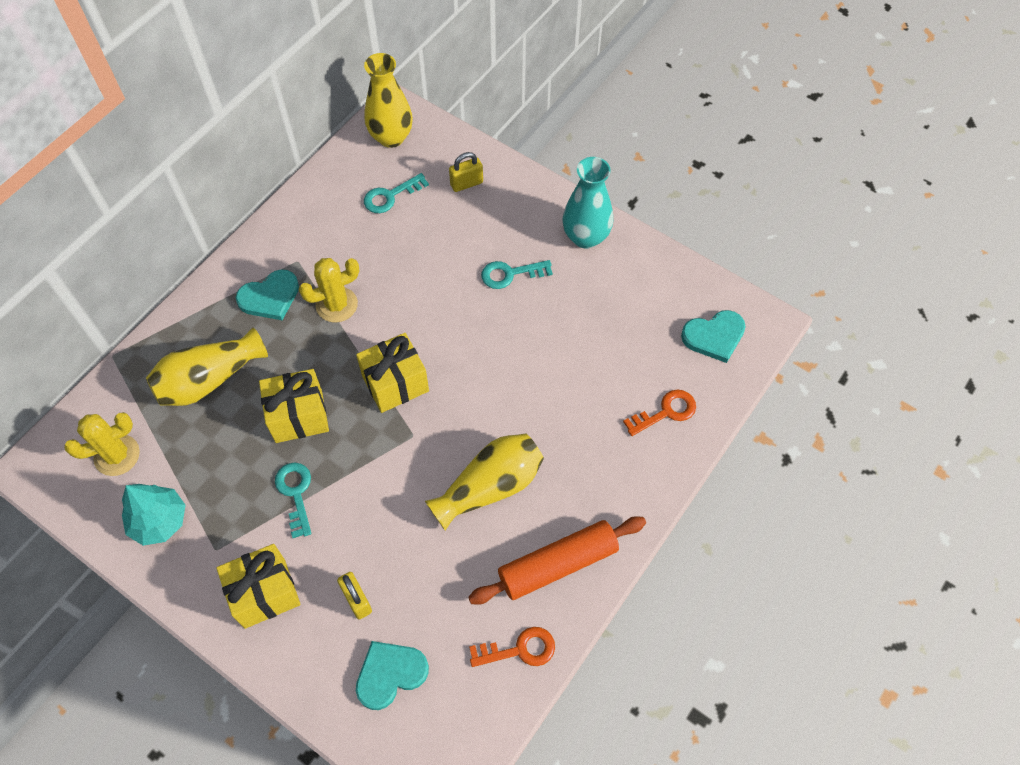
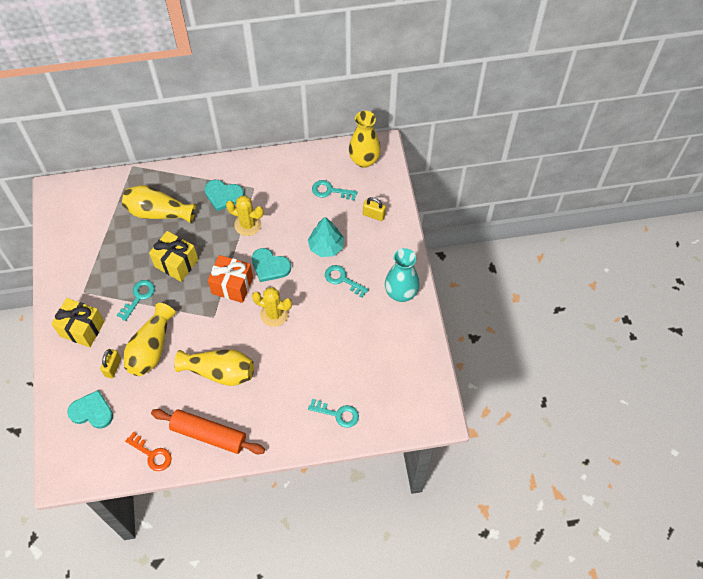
camera: 45 degrees right, 0 degrees up
(117, 455) = (89, 214): yellow cactus -> yellow cactus (274, 314)
(159, 521) = (76, 258): turquoise tree -> turquoise tree (326, 246)
(379, 535) = (151, 348): none -> yellow vase
(395, 383) = (232, 285): yellow gift -> orange gift
(666, 412) = (338, 414): orange key -> turquoise key
(714, 336) = (405, 400): turquoise heart -> turquoise heart (270, 266)

